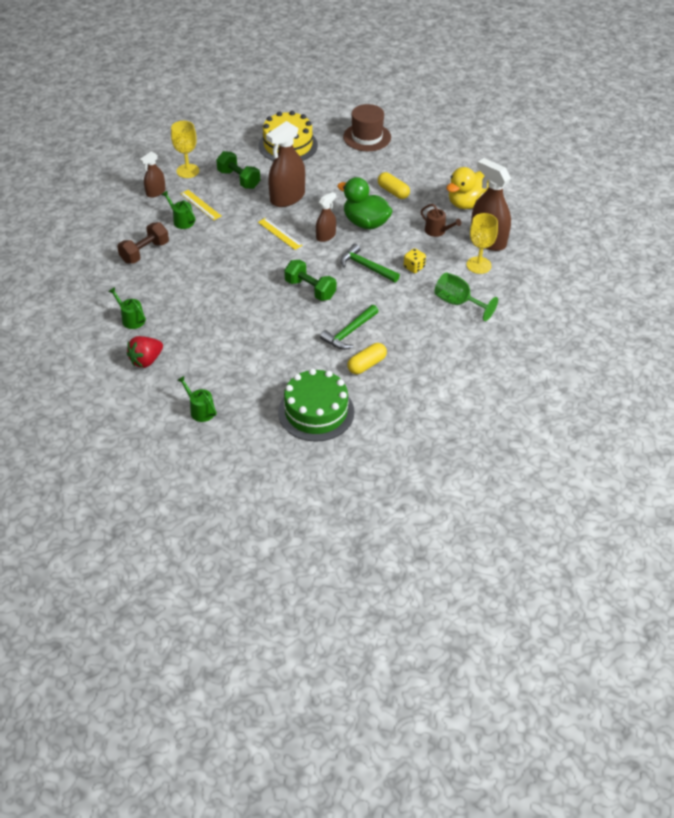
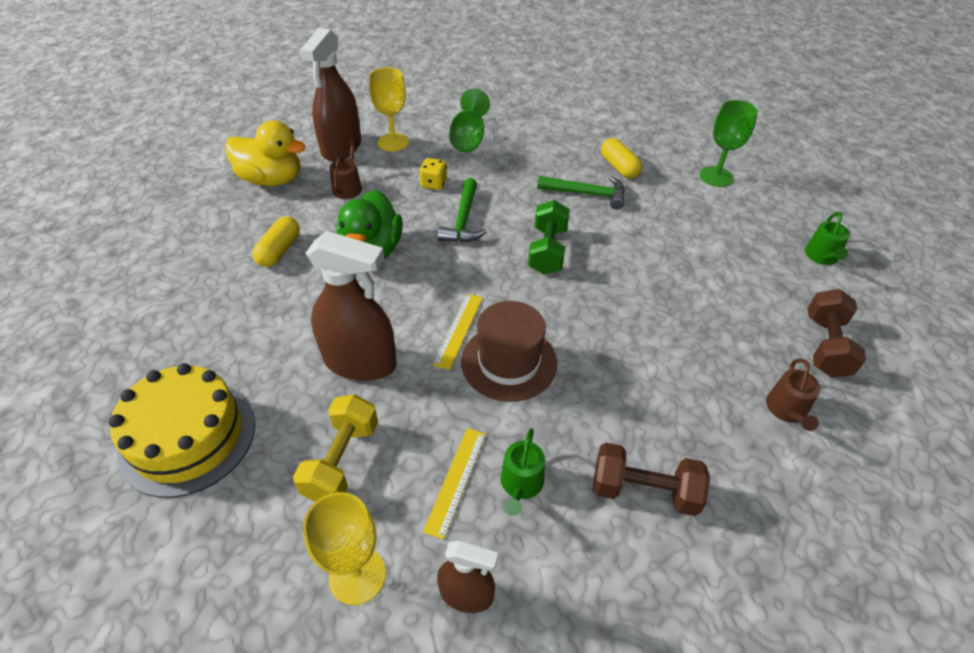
camera: 120 degrees left, 0 degrees up
(131, 319) = (787, 410): green watering can -> brown watering can
(146, 360) = (825, 346): red strawberry -> brown dumbbell
(239, 179) = (342, 460): green dumbbell -> yellow dumbbell
(316, 412) = (716, 177): green cake -> green goblet
(326, 236) = (428, 279): brown spray bottle -> none
(367, 137) = (125, 333): brown hat -> brown hat (509, 362)
(367, 365) = (619, 167): yellow capsule -> yellow capsule turned 45 degrees clockwise

